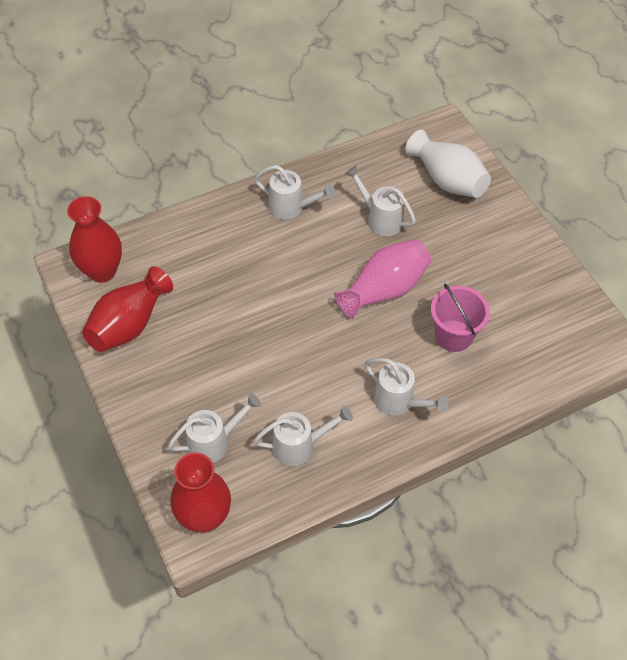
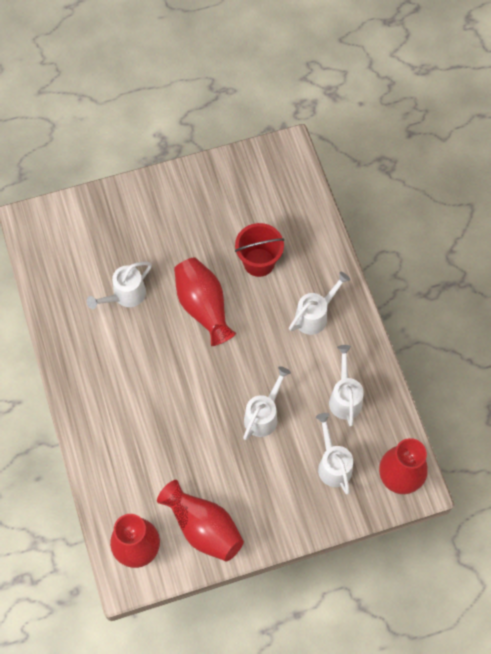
camera: 80 degrees left, 10 degrees up
(291, 207) = (96, 370): white watering can -> white watering can (263, 415)
(384, 289) = (203, 307): pink vase -> red vase
(447, 180) = (92, 232): white vase -> none
(453, 335) = (259, 262): pink bucket -> red bucket

